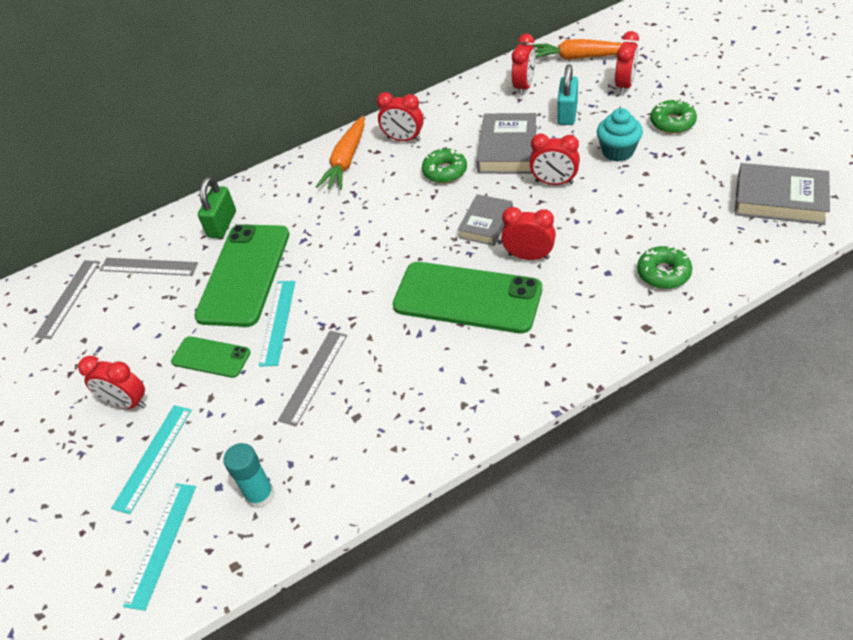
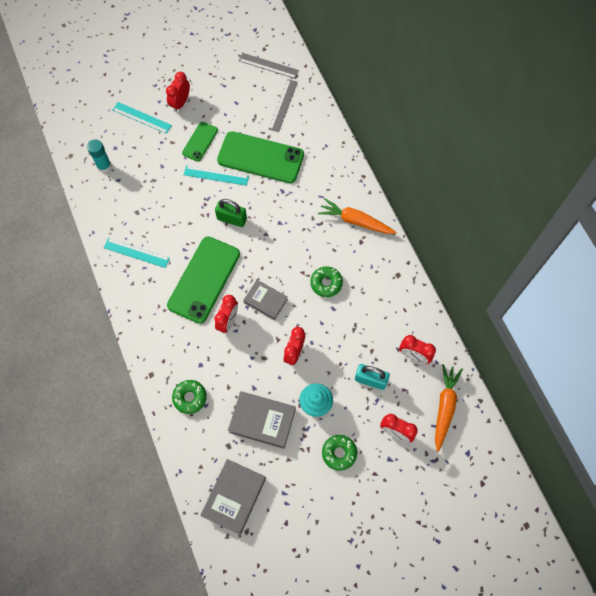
camera: 90 degrees right, 20 degrees up
(161, 544) = (92, 124): turquoise ruler -> turquoise ruler (136, 252)
(222, 224) = (310, 144): green padlock -> green padlock (232, 219)
(314, 377) = (170, 193): grey ruler -> none
(403, 139) = (370, 261): red clock -> none
(507, 149) = (339, 329): grey book -> grey book (262, 420)

